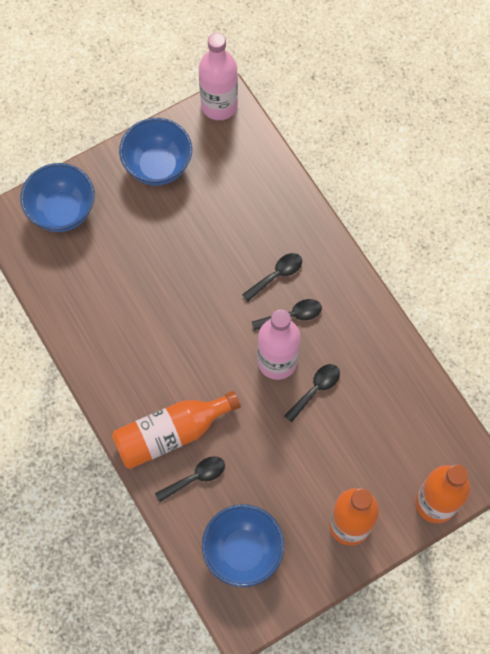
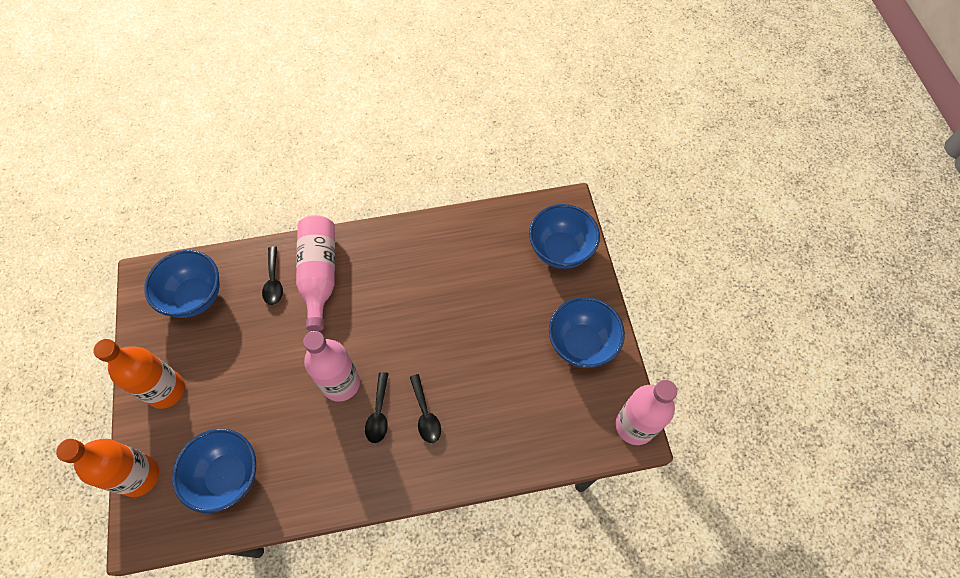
camera: 110 degrees right, 5 degrees down
(171, 434) = (319, 274): orange bottle -> pink bottle
(315, 390) = (298, 407): black spoon -> none
(401, 422) = (228, 476): none -> blue bowl

